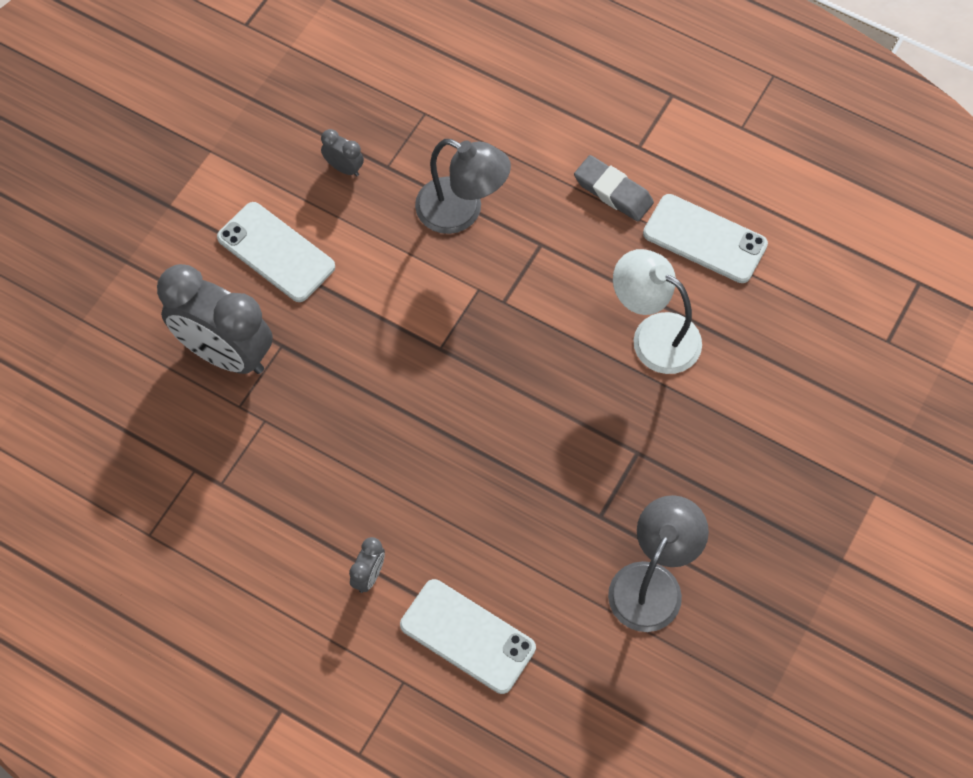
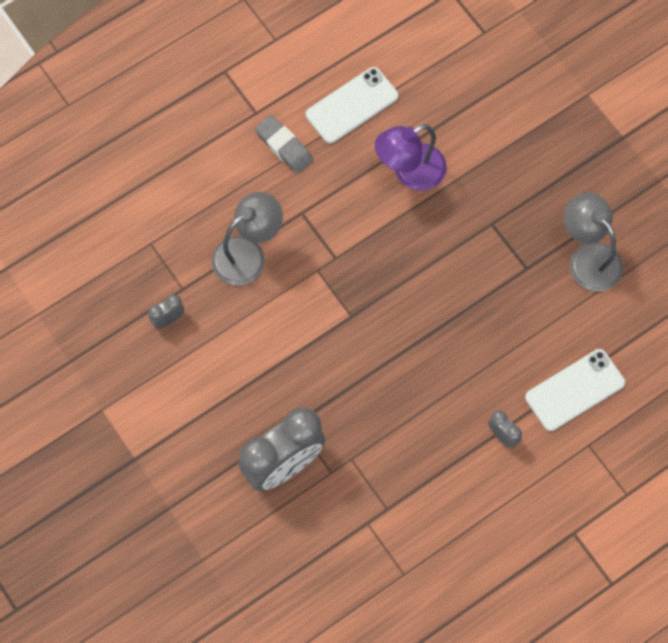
camera: 65 degrees left, 5 degrees up
(276, 252) = (216, 397): white phone -> none
(613, 192) = (284, 146): grey eraser -> grey eraser turned 75 degrees clockwise
(654, 335) = (410, 172): white lamp -> purple lamp

